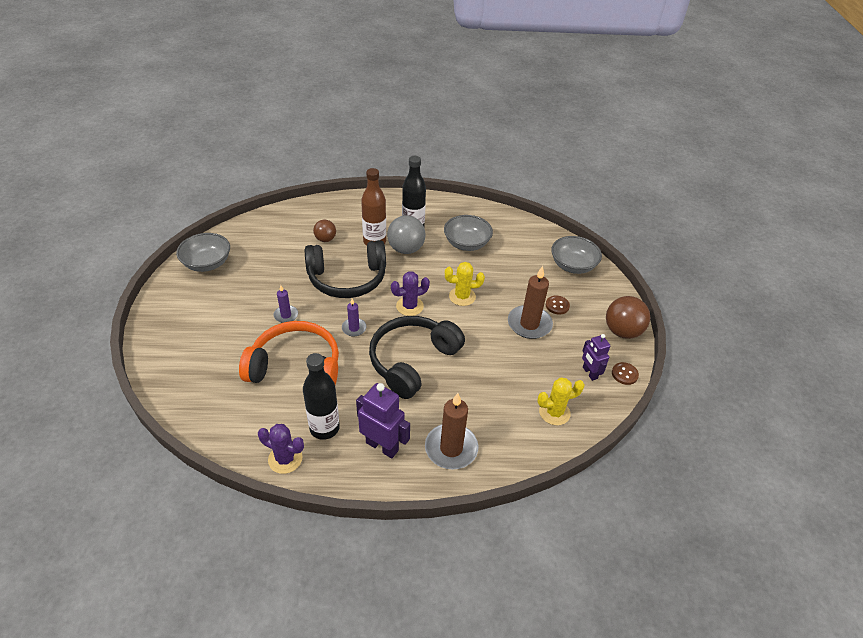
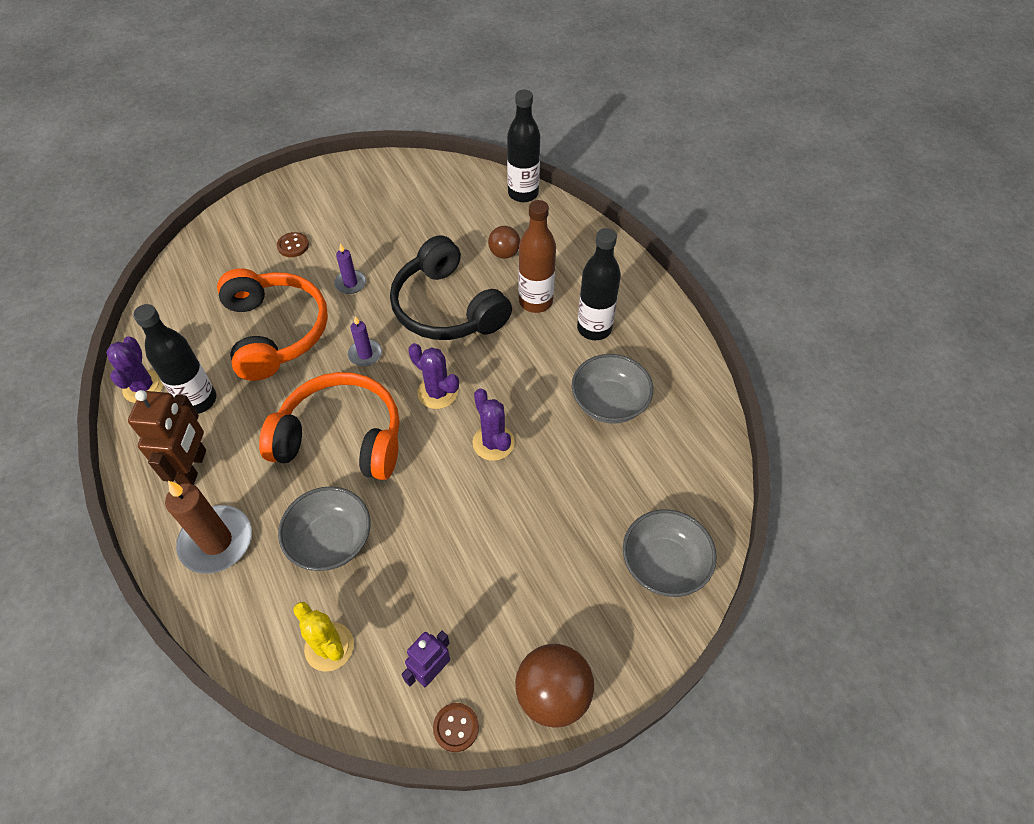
camera: 65 degrees right, 10 degrees up
(207, 263) = (391, 179): grey bowl -> grey bowl (331, 540)
(283, 213) = (523, 193): none -> black bottle
(382, 446) = (193, 467): purple robot -> brown robot
(406, 249) = (545, 340): grey ball -> none
(412, 361) = (341, 438): black headphones -> orange headphones
(462, 296) = (493, 443): yellow cactus -> purple cactus
(529, 324) = (488, 549): brown candle -> none
(557, 306) = (552, 574): brown button -> brown button (293, 246)

